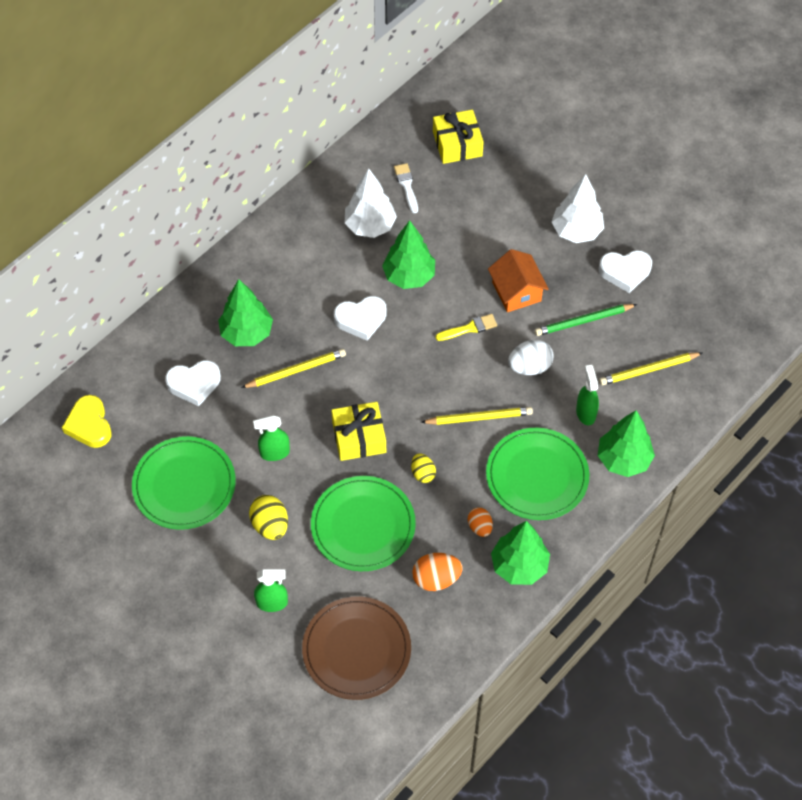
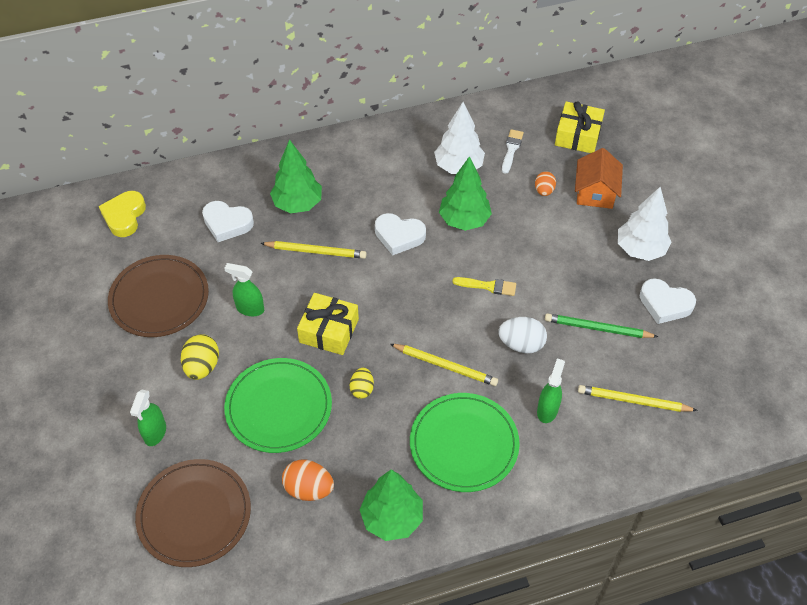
camera: 30 degrees right, 5 degrees down
(184, 485) = (159, 298): green plate -> brown plate
(272, 603) = (155, 433): green spray bottle -> green spray bottle turned 75 degrees clockwise
(480, 527) = (380, 463): orange egg -> orange egg (544, 191)
(516, 291) = (551, 275): orange house -> orange house (595, 192)
(623, 459) = (556, 471): green tree -> none

